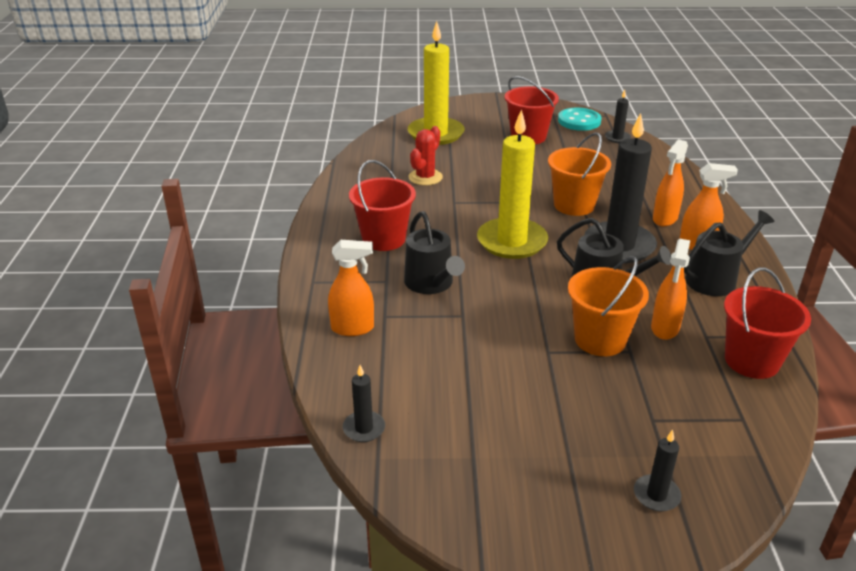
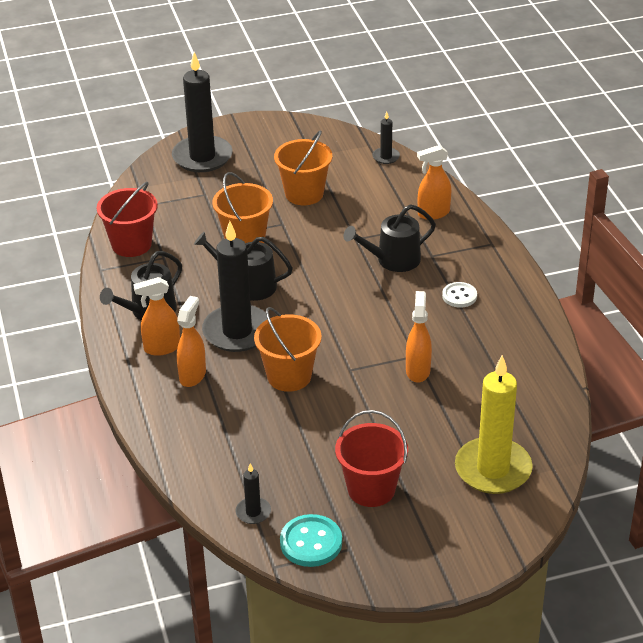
camera: 165 degrees right, 5 degrees up
(383, 239) = (459, 296): red bucket -> white button
(425, 177) = (464, 385): red cactus -> none
(431, 284) = (393, 260): black watering can -> black watering can turned 75 degrees counterclockwise
(507, 390) = (304, 194): none -> orange bucket
(512, 241) = (339, 316): yellow candle -> none
(656, 495) = (202, 157): black candle -> black candle, size x2.22
(665, 328) = (195, 257): orange spray bottle -> orange spray bottle (418, 371)

